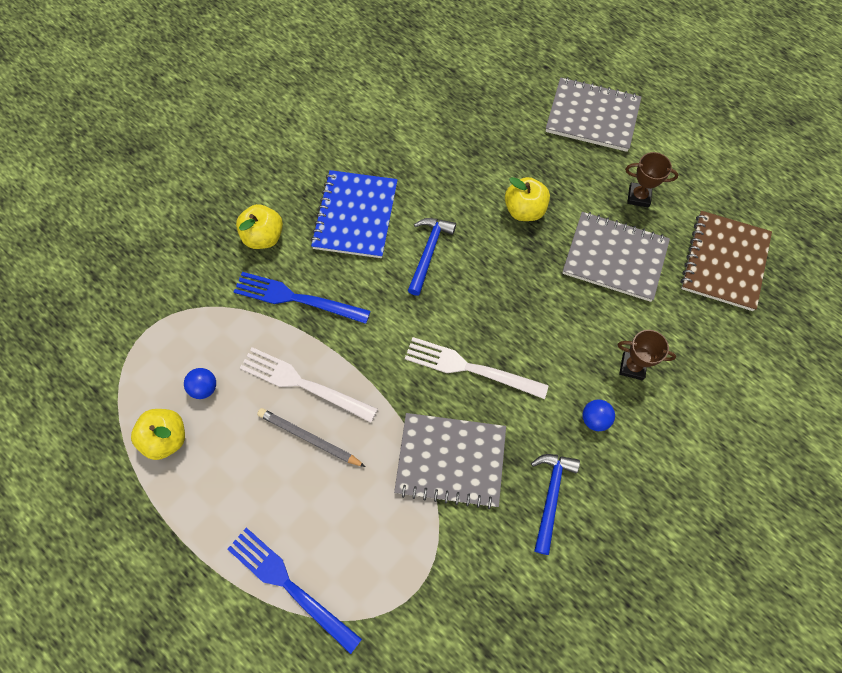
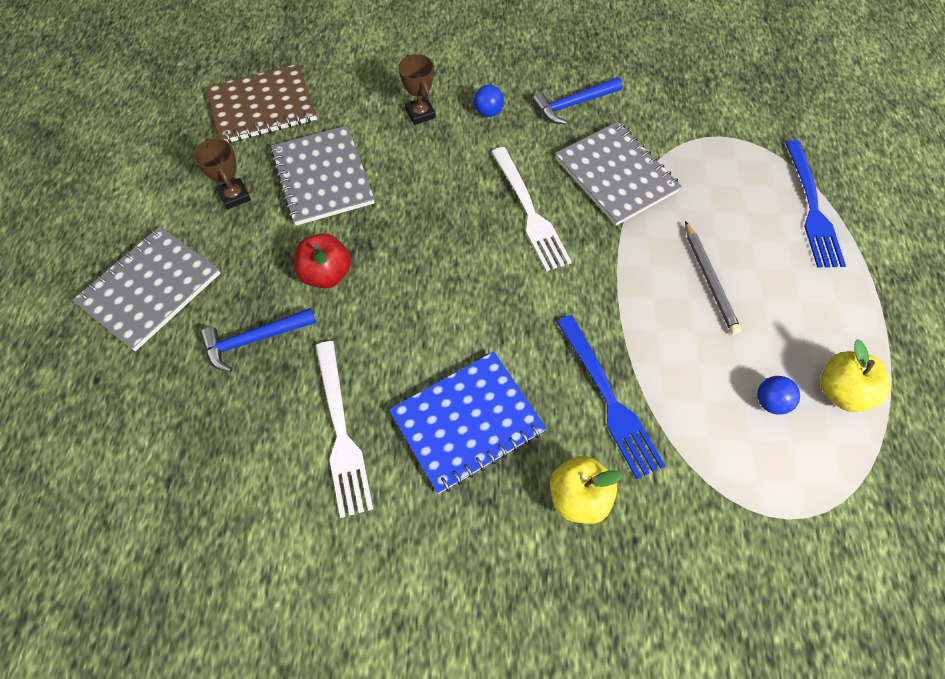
camera: 130 degrees left, 5 degrees down
(303, 384) = (675, 322): white fork -> white fork (341, 432)
(429, 252) = (447, 321): blue hammer -> blue hammer (254, 340)
(524, 210) = (326, 274): yellow apple -> red apple
(592, 116) = (150, 289): grey notebook -> grey notebook turned 60 degrees clockwise

